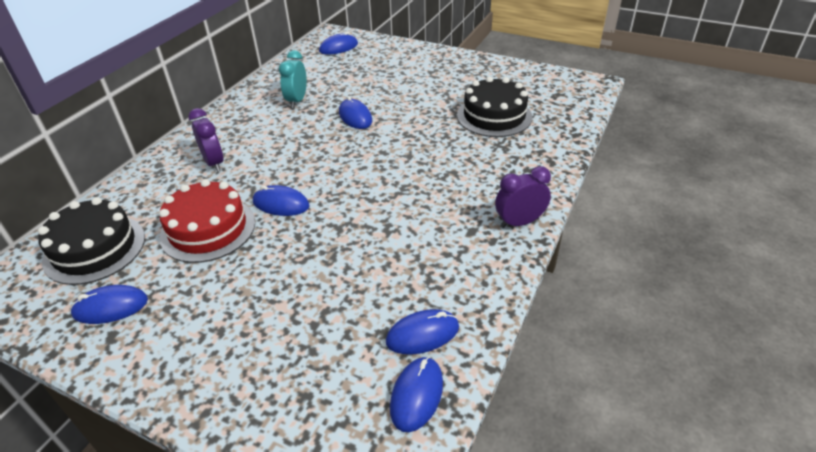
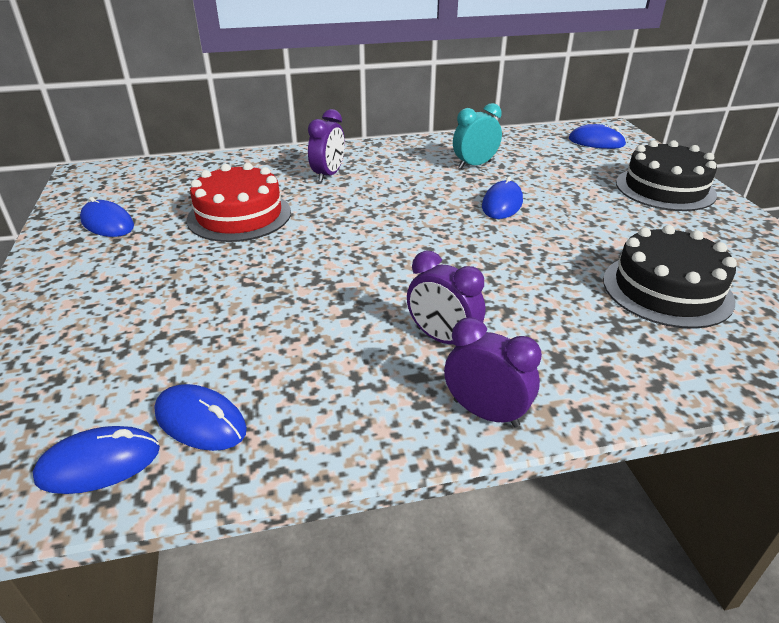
camera: 50 degrees right, 5 degrees down
(95, 249) = (168, 184): black cake -> black cake (665, 188)
(281, 204) = (313, 232): blue mouse -> none
(451, 207) = (442, 339): none -> purple clock

